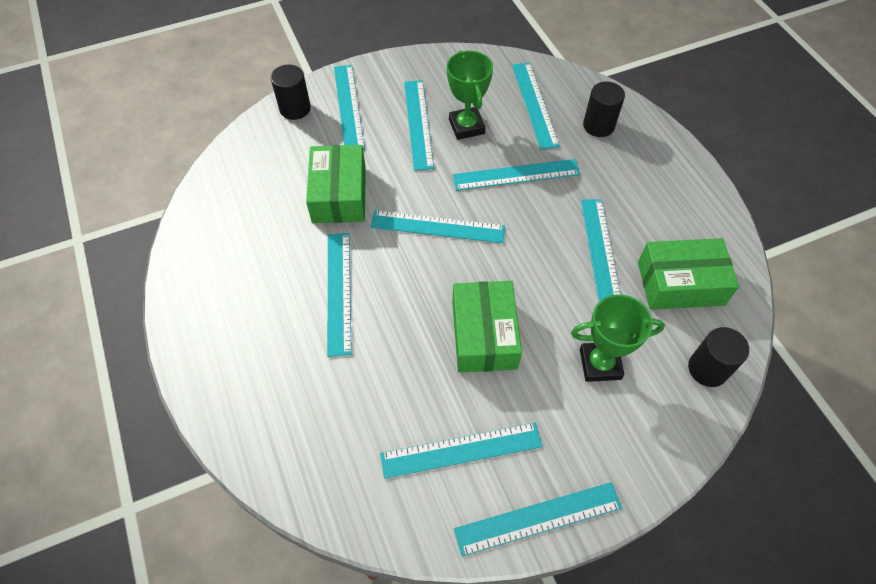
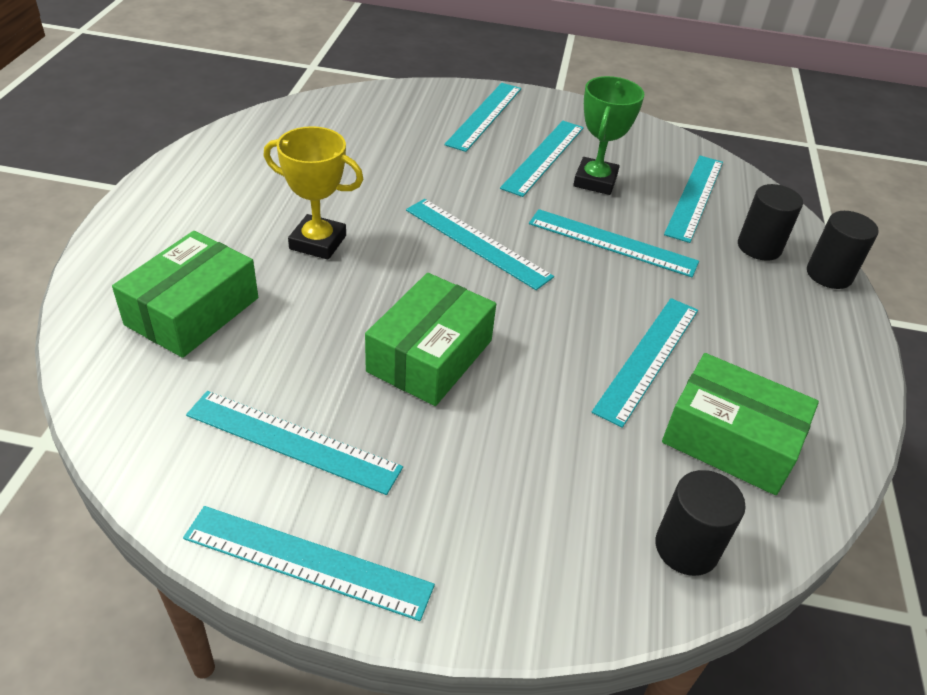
camera: 30 degrees right, 15 degrees down
(295, 108) = (430, 96): black cylinder -> black cylinder (829, 274)
(338, 292) = (318, 242): turquoise ruler -> yellow trophy
(339, 194) = (403, 172): green box -> green box (192, 311)
(600, 364) = (542, 459): green trophy -> none

